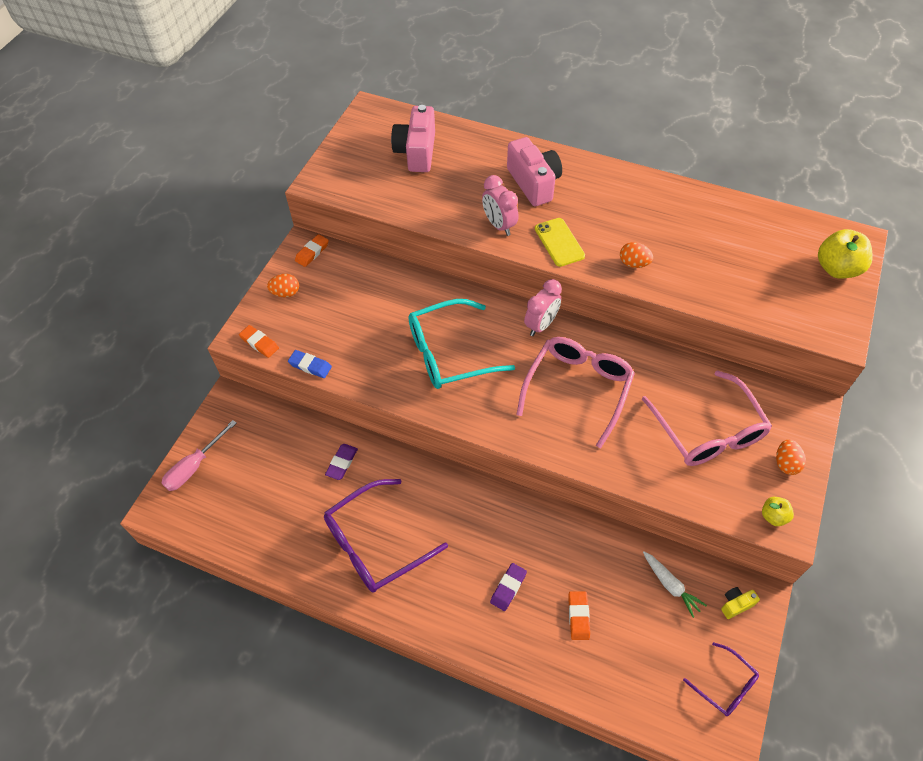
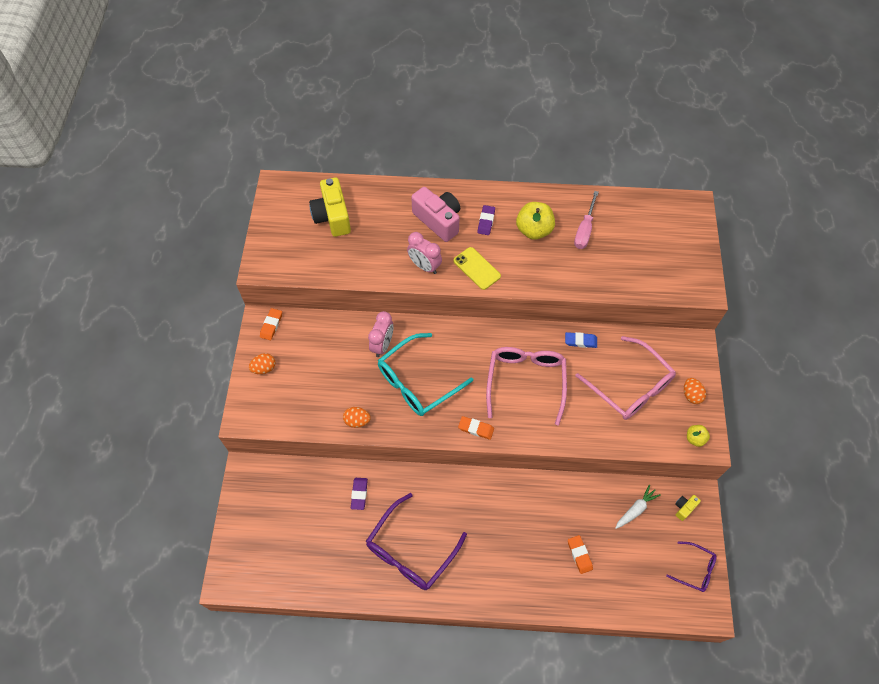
camera: 20 degrees left, 5 degrees up
(194, 466) = (240, 535): pink screwdriver -> pink screwdriver (584, 230)
(259, 343) = (260, 419): orange eraser -> orange eraser (476, 428)
(310, 366) = (311, 426): blue eraser -> blue eraser (580, 341)
(416, 152) = (332, 217): pink camera -> yellow camera
(508, 588) = (522, 551): purple eraser -> purple eraser (486, 221)
(541, 325) = (479, 336): pink clock -> pink clock (382, 345)
(633, 263) = (539, 271): orange egg -> orange egg (357, 421)
(670, 585) = (636, 509): white carrot -> white carrot turned 75 degrees counterclockwise
(837, 268) = (686, 234): yellow apple -> yellow apple (534, 230)

